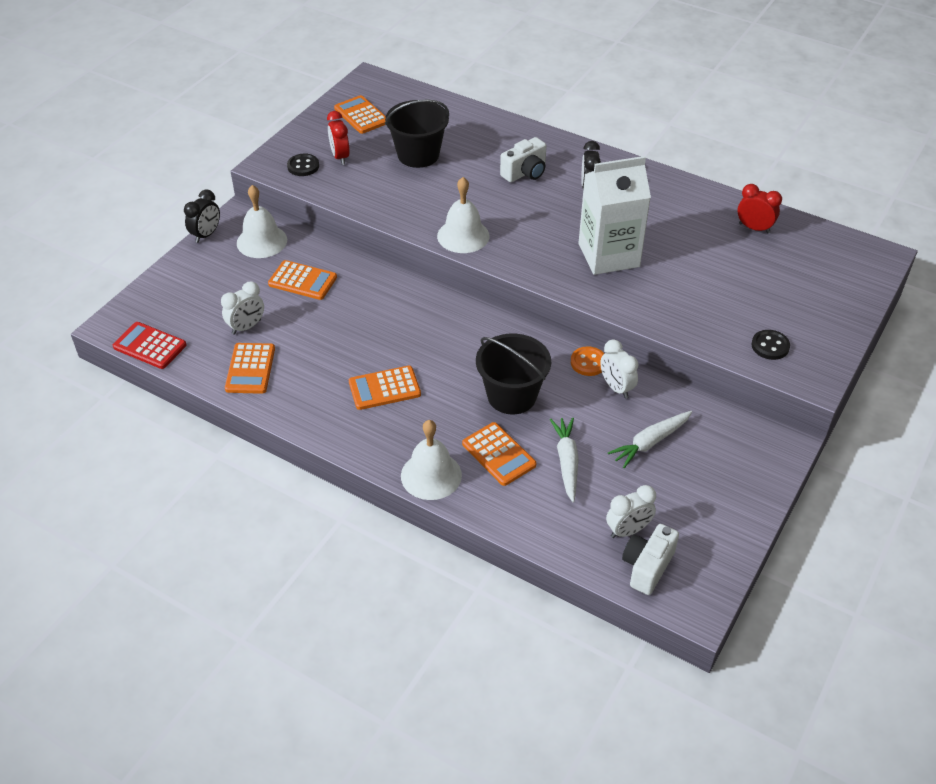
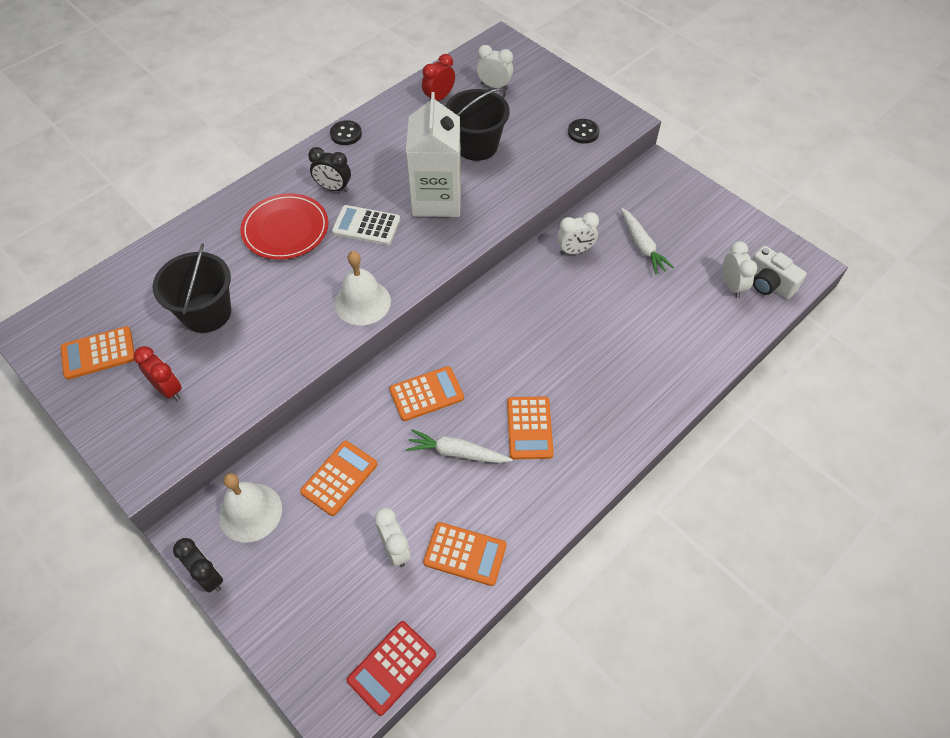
camera: 75 degrees left, 10 degrees up
(303, 166) = (166, 431): black button -> black button (346, 134)
(340, 157) = (168, 389): red clock -> red clock turned 135 degrees counterclockwise
(431, 475) = (650, 411): white bell -> none
(498, 454) = (635, 353): orange calculator -> orange calculator (426, 394)
(512, 396) = (565, 327): black bucket -> black bucket (476, 146)
(525, 172) = (285, 229): white camera -> red plate
(552, 218) = (366, 226): none -> white calculator
(567, 462) = (652, 306): white carrot -> white carrot (457, 452)
(588, 362) = (539, 261): orange button -> none
(800, 264) = (494, 86): none -> white clock

